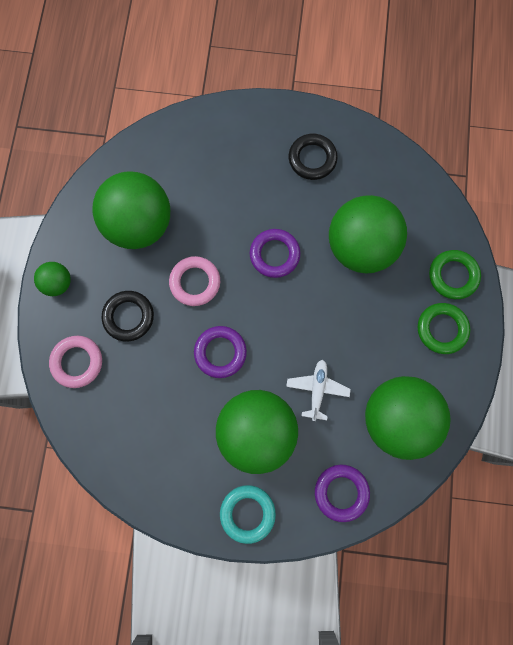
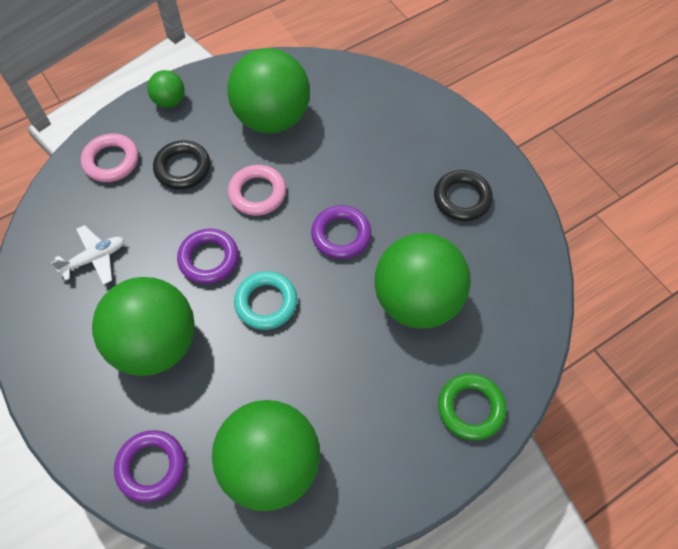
camera: 50 degrees right, 15 degrees down
(247, 513) = (68, 394): turquoise ring -> turquoise ring (266, 303)
(317, 389) = (240, 366): white plane -> white plane (94, 258)
(441, 329) = (404, 439): green ring -> none

